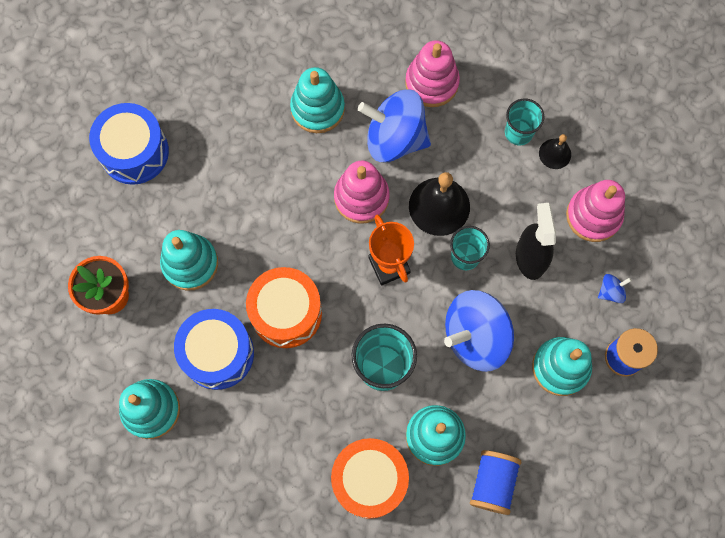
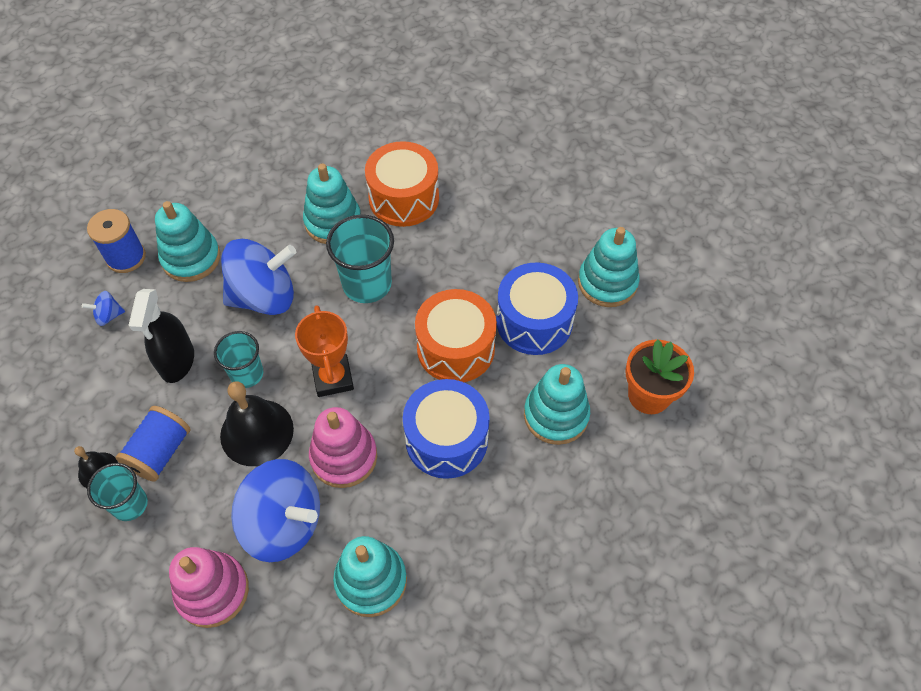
camera: 170 degrees left, 15 degrees down
(134, 152) = (616, 562): blue drum -> blue drum (446, 439)
(493, 483) = (292, 180): blue spool -> blue spool (160, 452)
(593, 216) = (88, 393): pink stacking toy -> none

